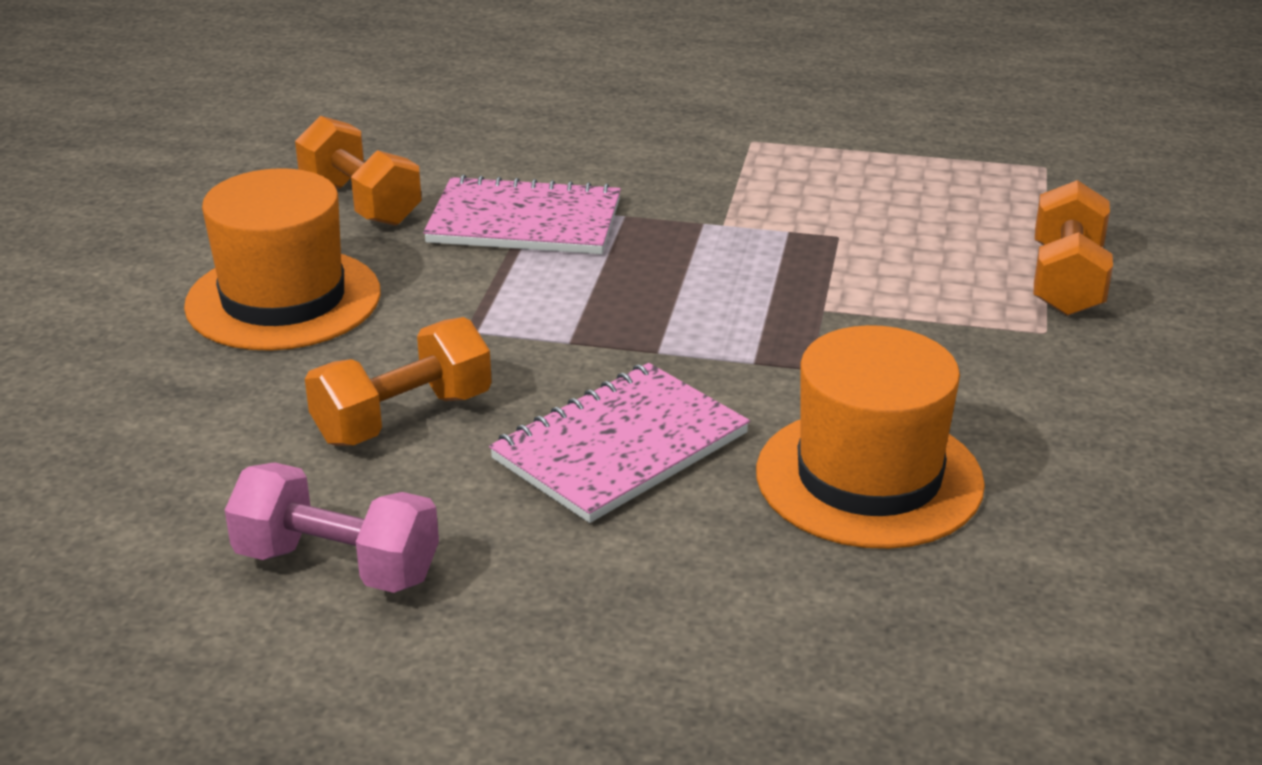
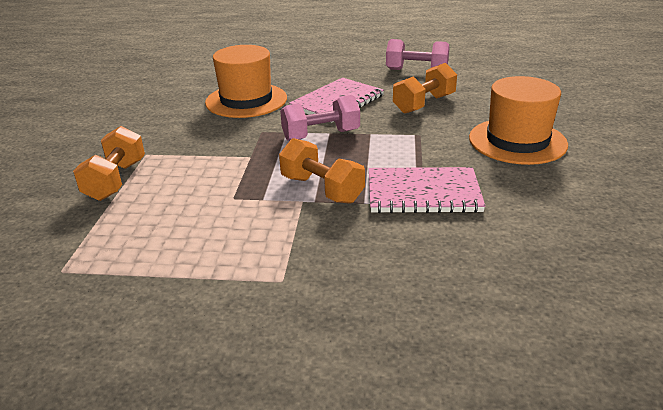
camera: 175 degrees right, 0 degrees up
(361, 203) = (533, 198): orange dumbbell -> orange dumbbell (321, 189)
(677, 346) = (321, 135): none -> pink dumbbell

